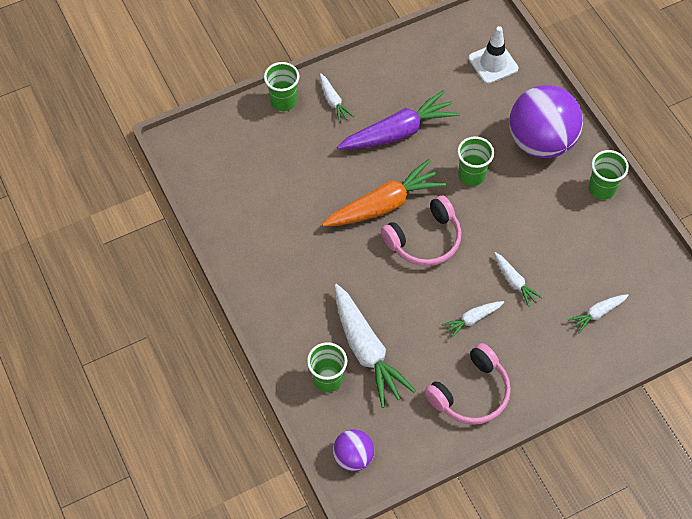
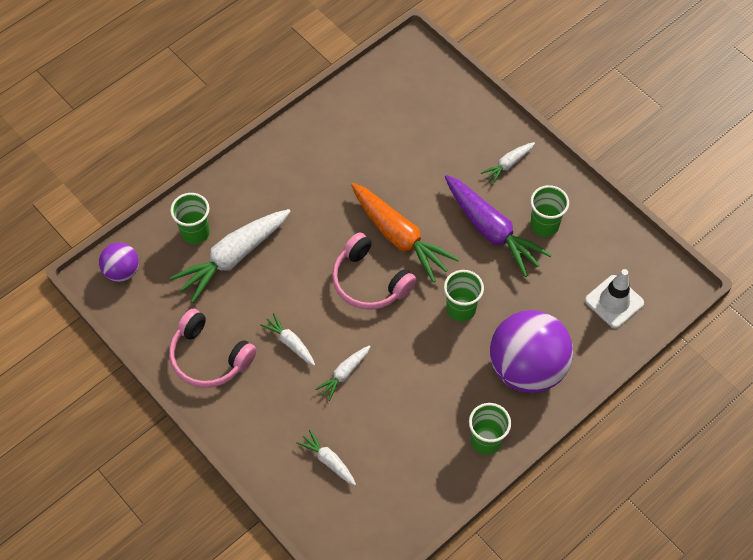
camera: 75 degrees right, 0 degrees up
(283, 101) = (492, 122): green cup -> green cup (544, 225)

